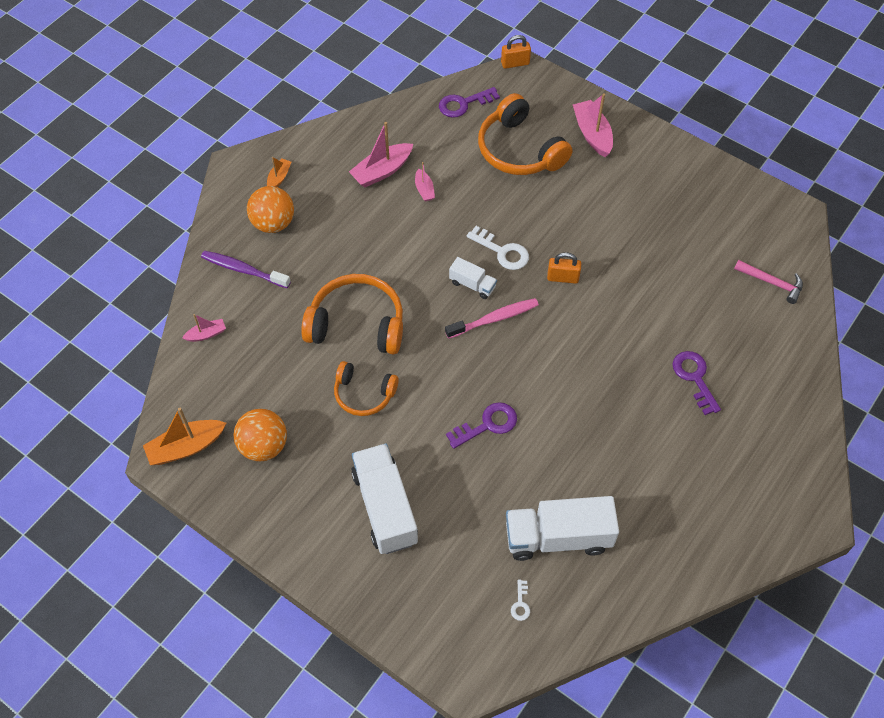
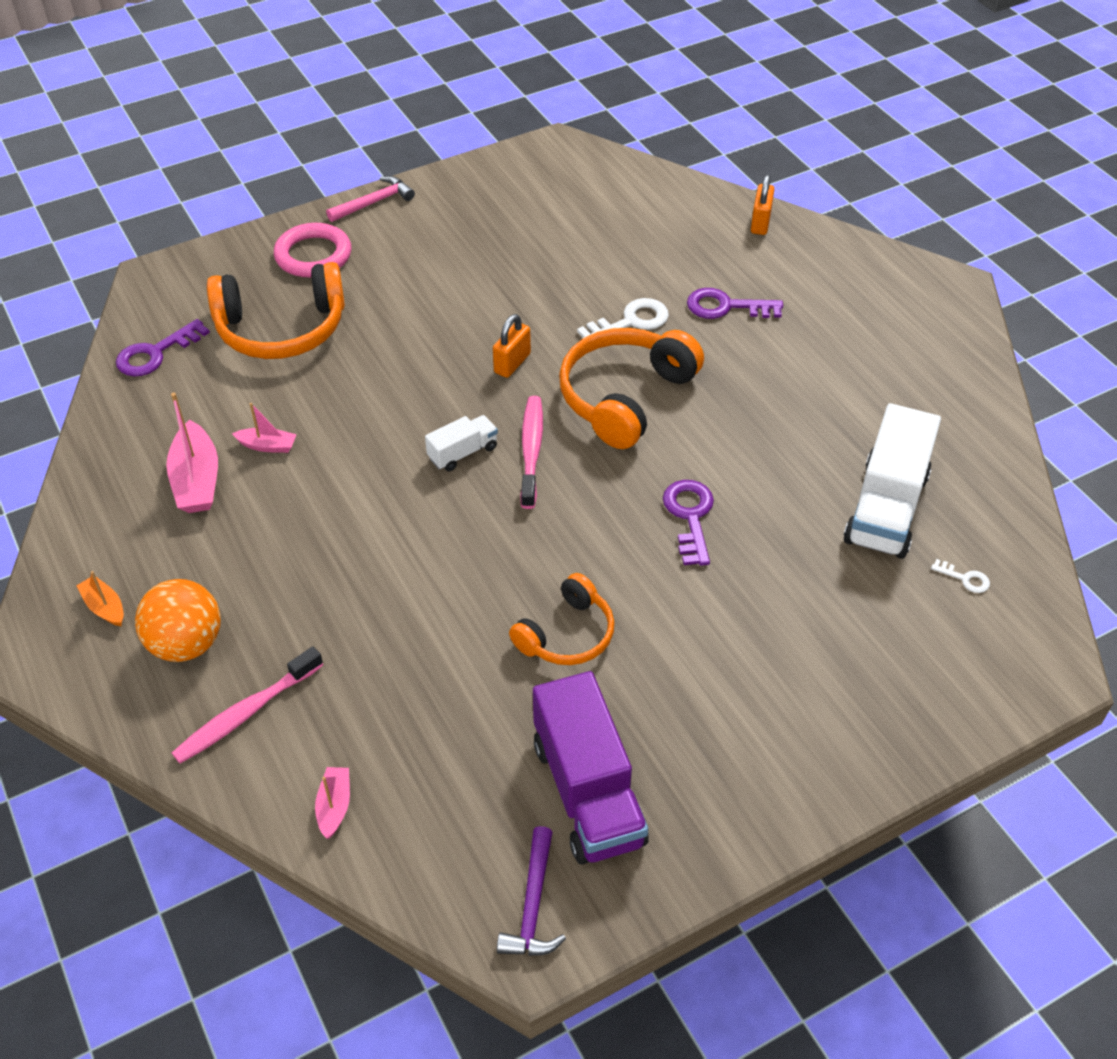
camera: 65 degrees left, 10 degrees down
(186, 447) = (533, 905): orange boat -> purple hammer
(243, 270) = (245, 713): purple toothbrush -> pink toothbrush
(263, 446) = (588, 792): orange ball -> purple truck
(357, 324) = (444, 602): orange headphones -> orange headphones (625, 397)
(385, 507) = (763, 673): white truck -> none
(464, 104) = (156, 353): purple key -> purple key turned 45 degrees clockwise
(502, 251) = (431, 404): white key -> white key (630, 322)
(515, 63) = (135, 280): orange padlock -> orange padlock (760, 223)
(592, 134) = (313, 255): pink boat -> pink ring
(772, 283) = (636, 199): pink hammer -> pink hammer (374, 202)

